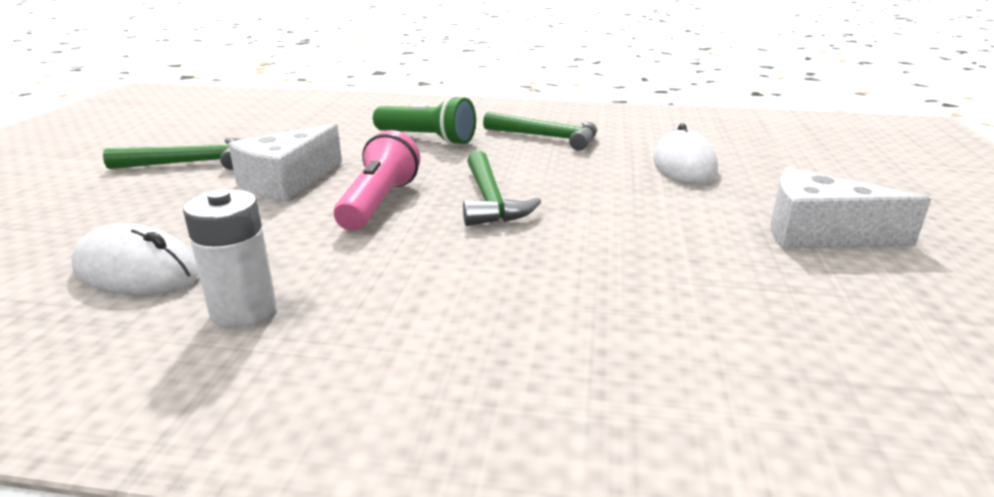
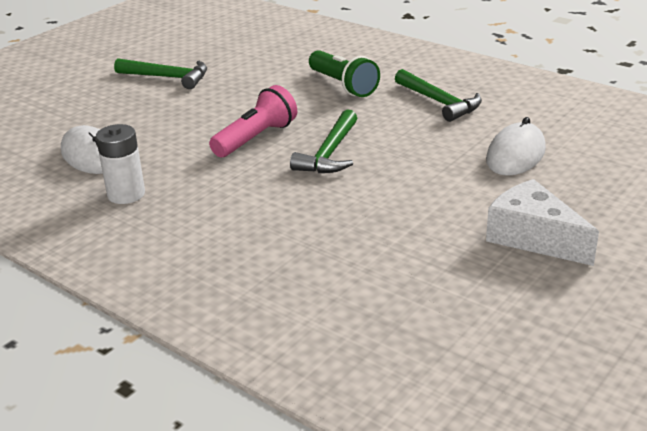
camera: 30 degrees right, 5 degrees up
(287, 182) = (214, 107): white cheese -> none

